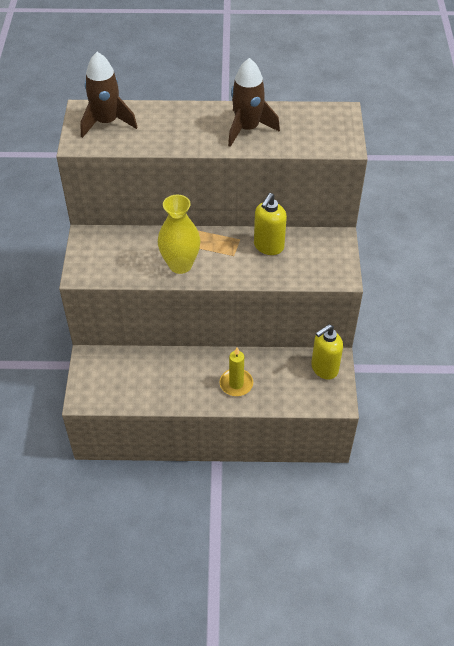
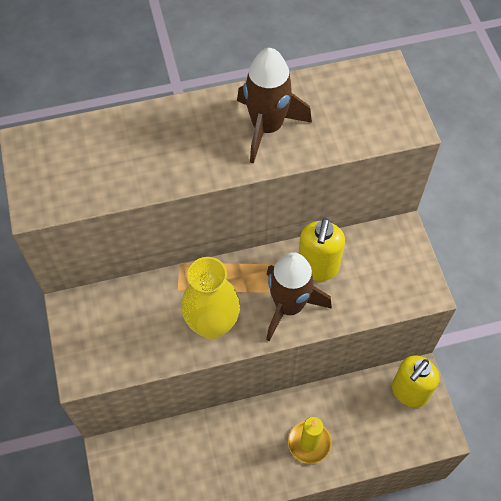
camera: 15 degrees left, 10 degrees up
(107, 122) = (67, 159): brown rocket -> brown rocket (289, 306)

